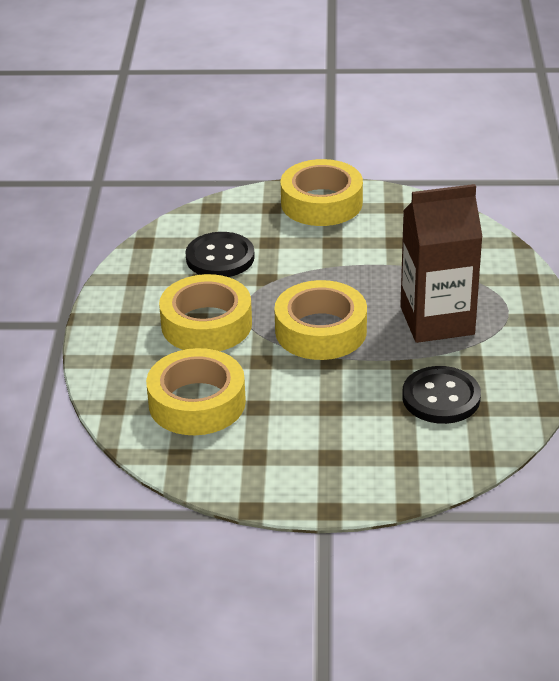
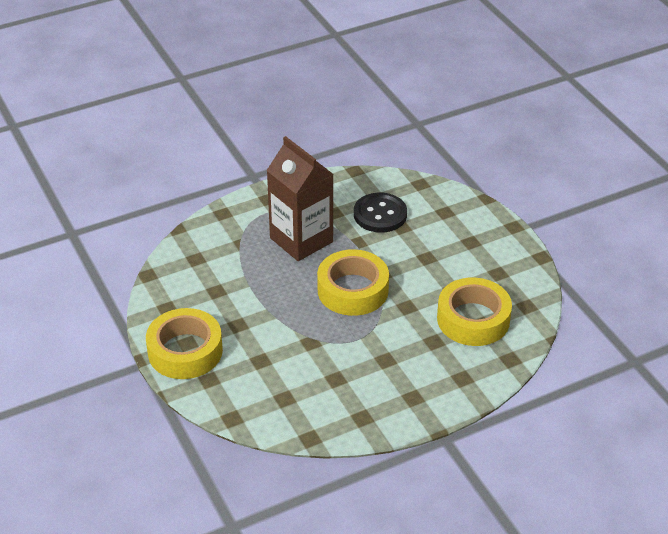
camera: 120 degrees left, 5 degrees up
(206, 324) = (389, 351): yellow tape -> none
(220, 258) = (301, 380): black button -> none

